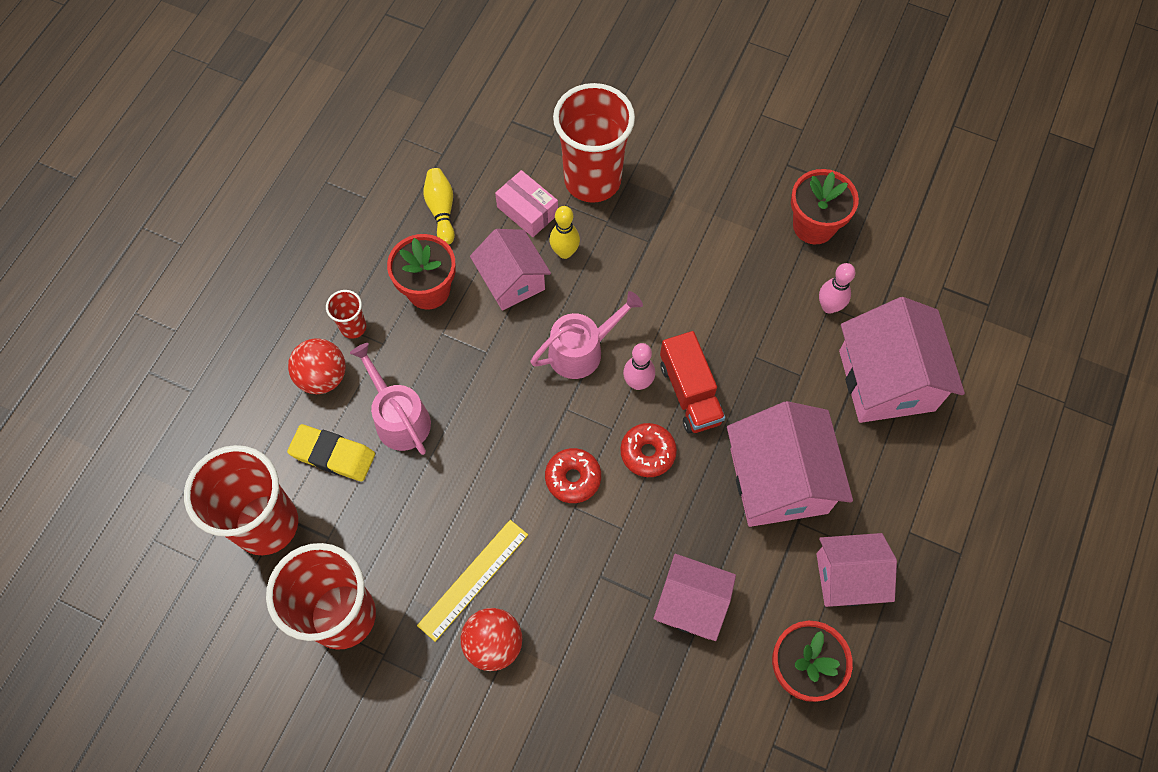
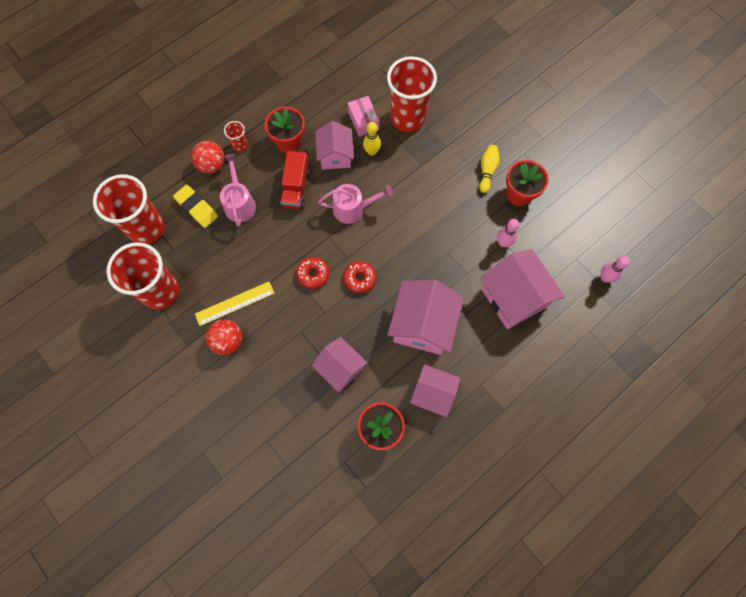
camera: 25 degrees right, 5 degrees up
(441, 210) = (317, 102): yellow bowling pin -> yellow bowling pin (487, 171)
(638, 383) = (374, 239): pink bowling pin -> pink bowling pin (605, 278)
(690, 393) = (399, 256): red truck -> red truck (296, 188)
(886, 380) = (513, 297): pink house -> pink house turned 45 degrees counterclockwise

